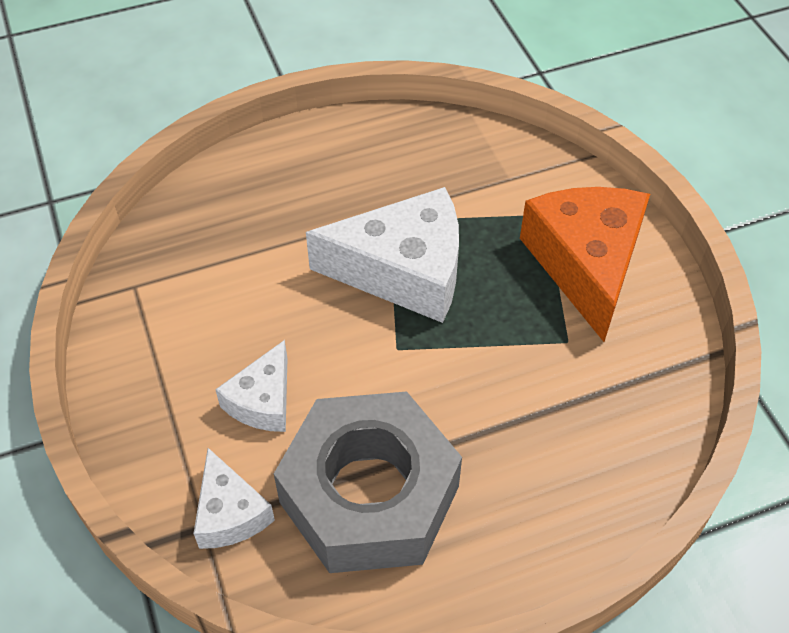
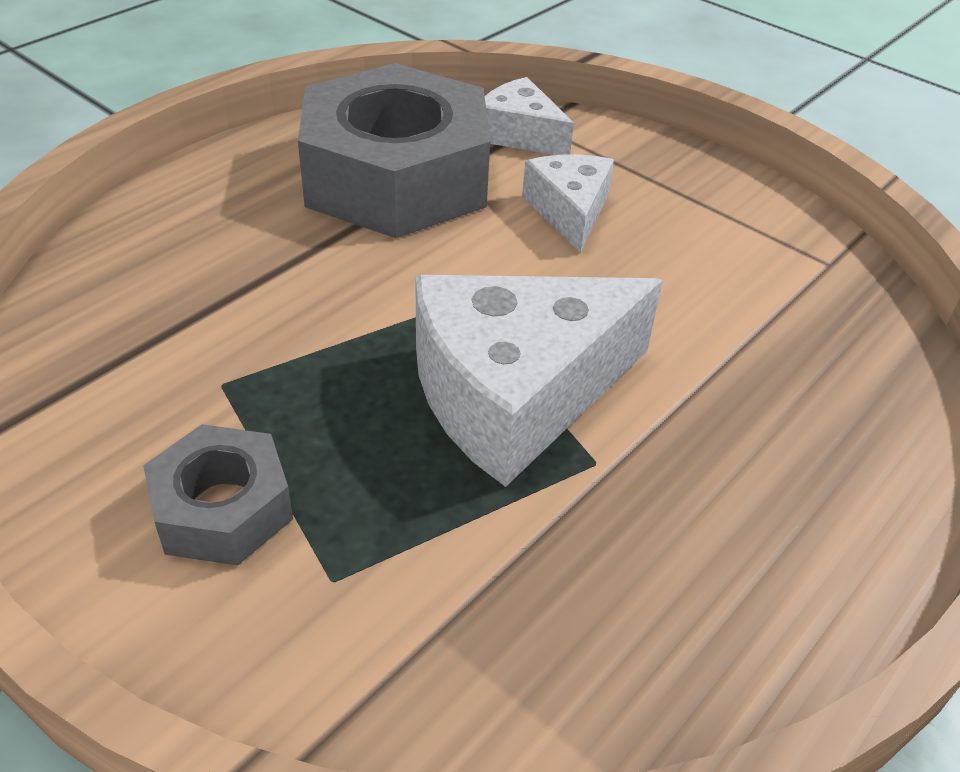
camera: 150 degrees right, 10 degrees down
(586, 264) = (222, 509): orange cheese -> grey nut

